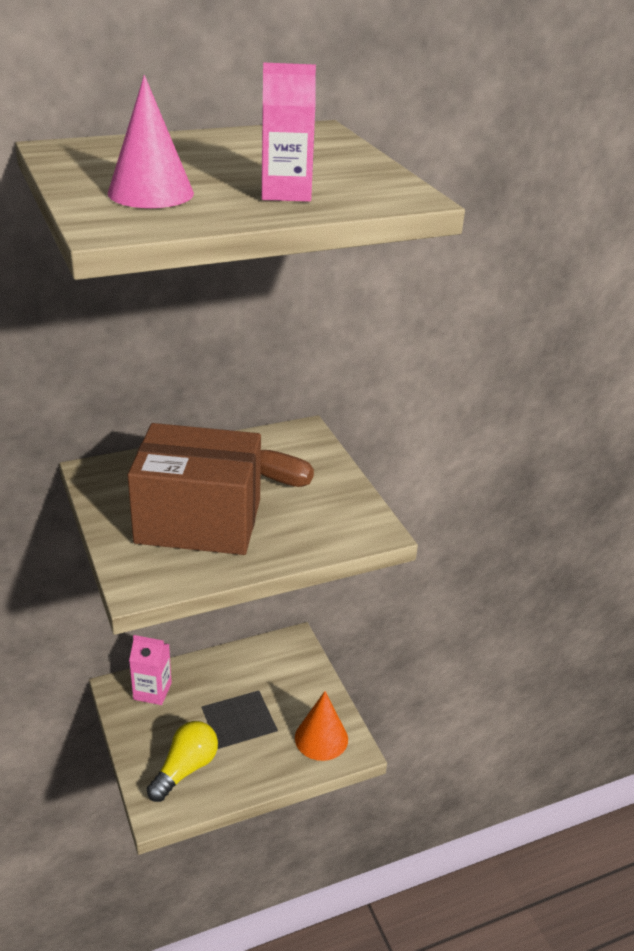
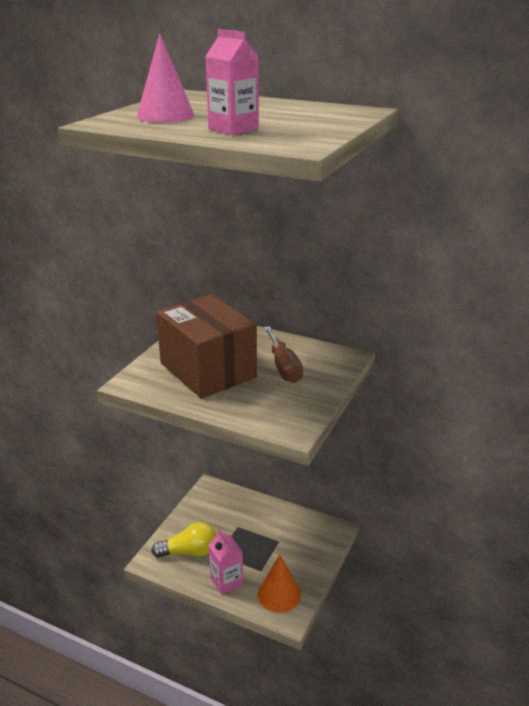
camera: 50 degrees right, 5 degrees down
(152, 691) = (223, 501): pink carton -> pink carton (226, 581)

